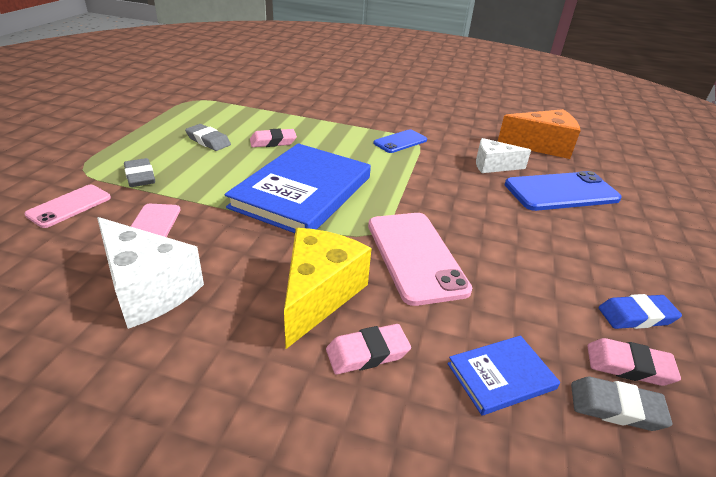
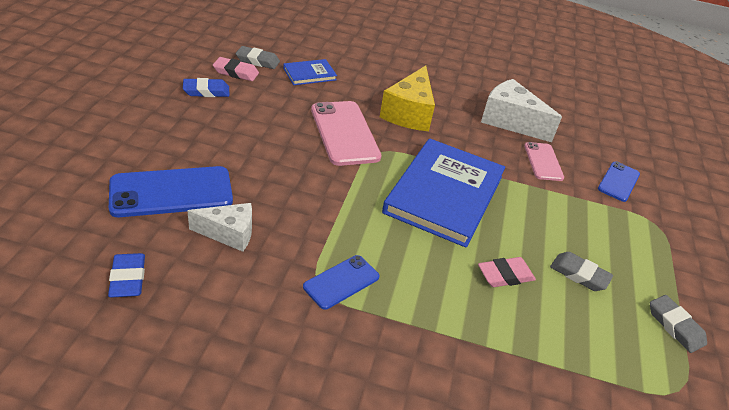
camera: 175 degrees right, 5 degrees up
(69, 206) = (618, 182): pink phone -> blue phone
(140, 177) = (598, 214): grey eraser -> grey eraser (675, 326)
(367, 353) = (378, 86): pink eraser -> none
(541, 146) = (128, 279): orange cheese -> blue eraser

